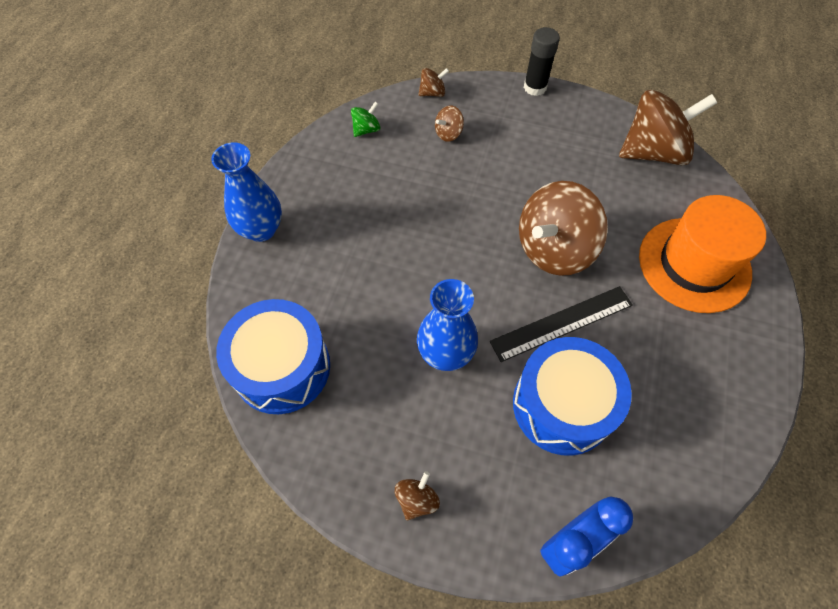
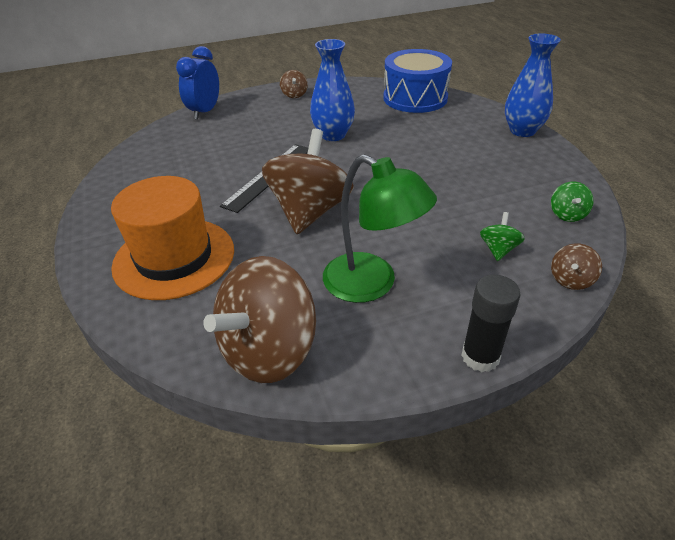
camera: 145 degrees right, 20 degrees down
(448, 133) = (498, 249): brown spinning top -> green spinning top
(557, 157) = (372, 284): none -> green lamp
(562, 405) = (241, 145): blue drum -> none

